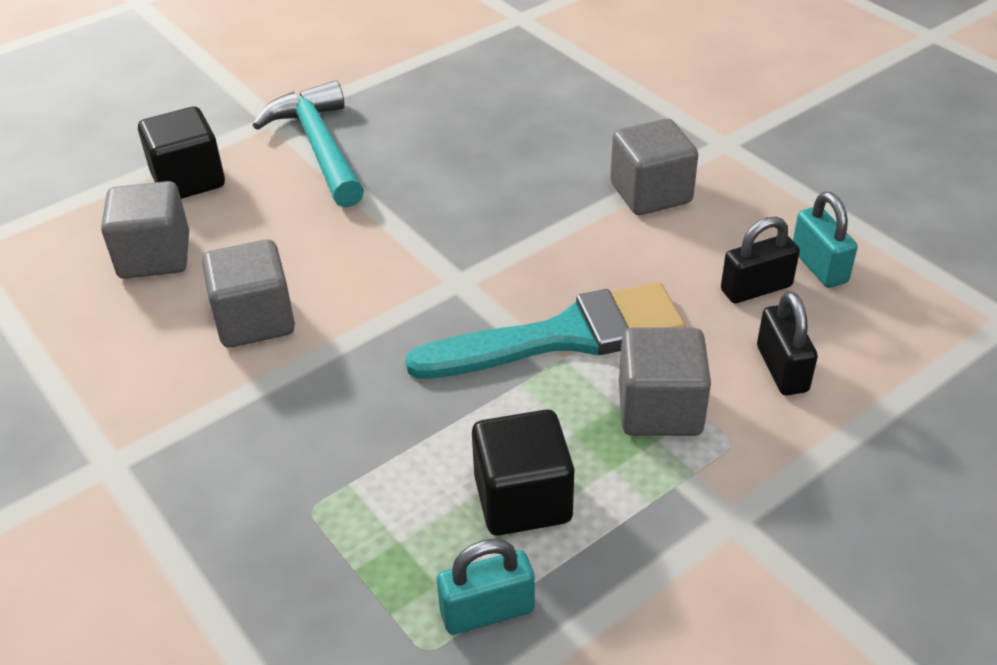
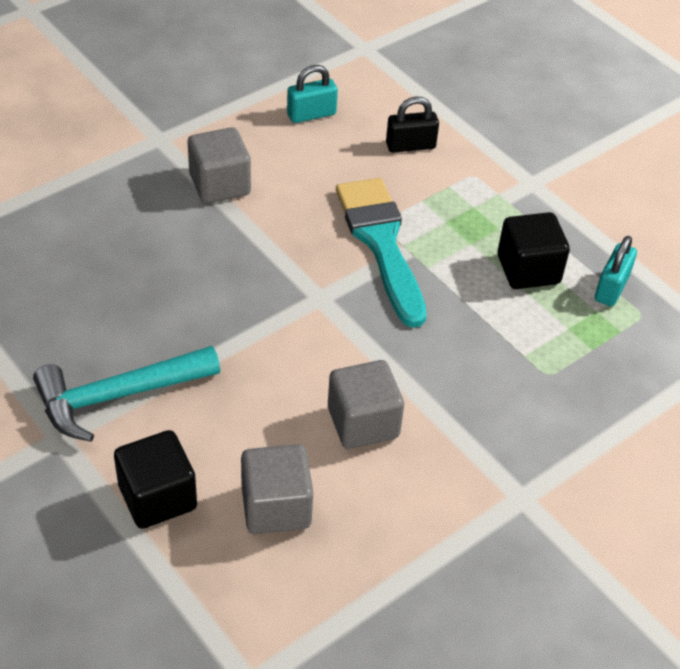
camera: 95 degrees left, 5 degrees up
(487, 611) = (611, 288): turquoise padlock -> turquoise padlock turned 45 degrees clockwise
(660, 409) = (448, 202): grey cube -> none
(756, 288) = (333, 146): black padlock -> none

